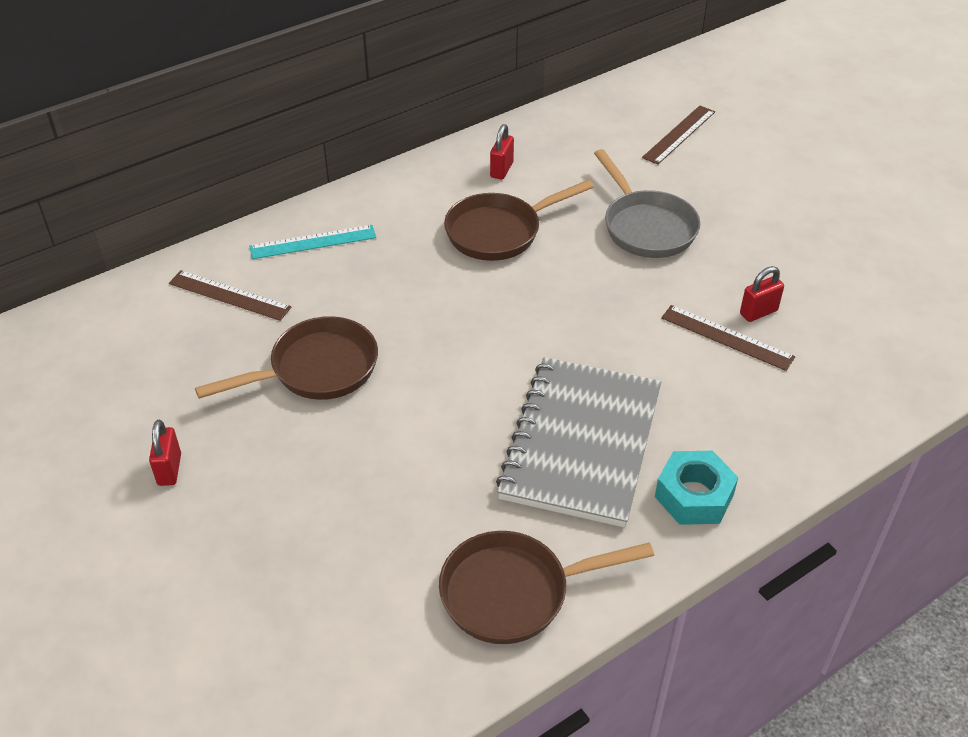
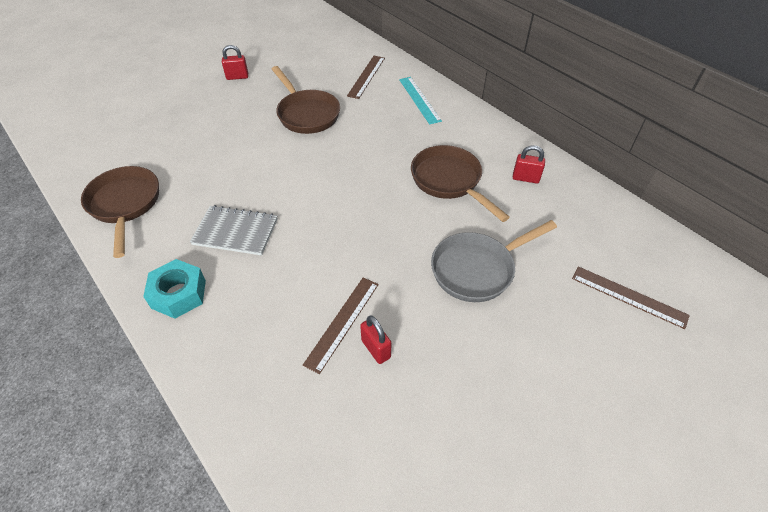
camera: 85 degrees right, 5 degrees up
(581, 443) = (236, 232): grey notebook -> grey notebook, size x0.58

